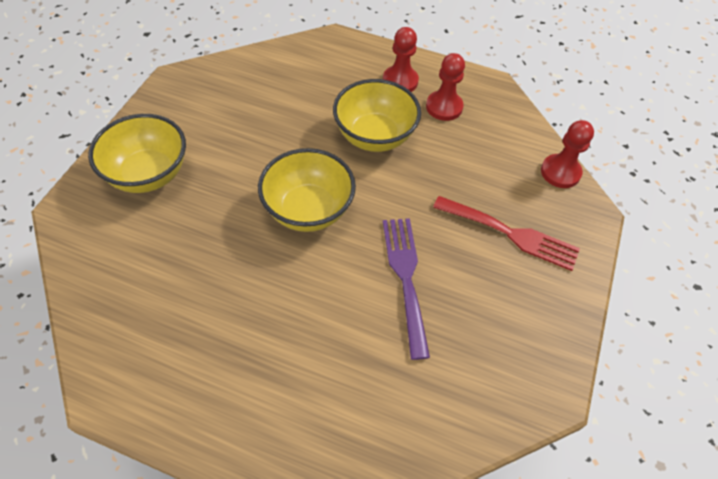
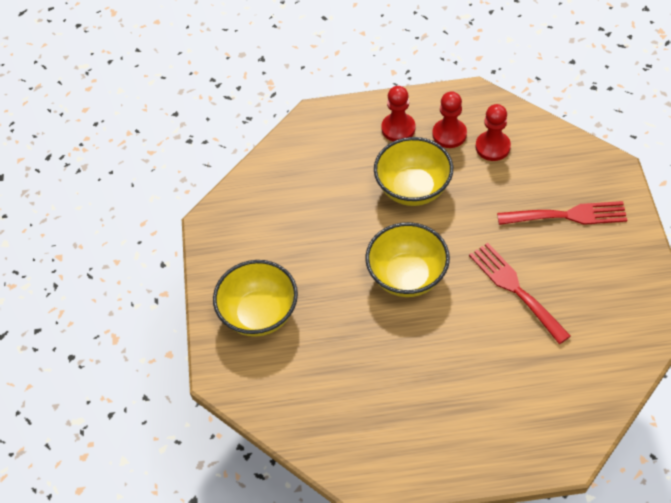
camera: 20 degrees left, 0 degrees up
(405, 277) = (515, 289): purple fork -> red fork
(560, 172) = (573, 146): red pawn -> red pawn (492, 147)

